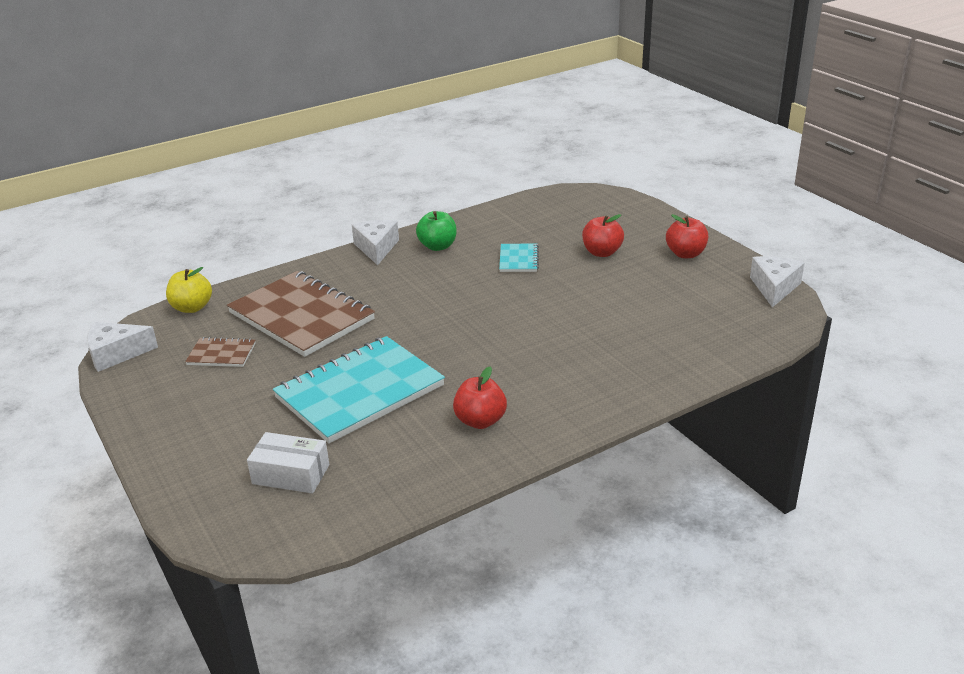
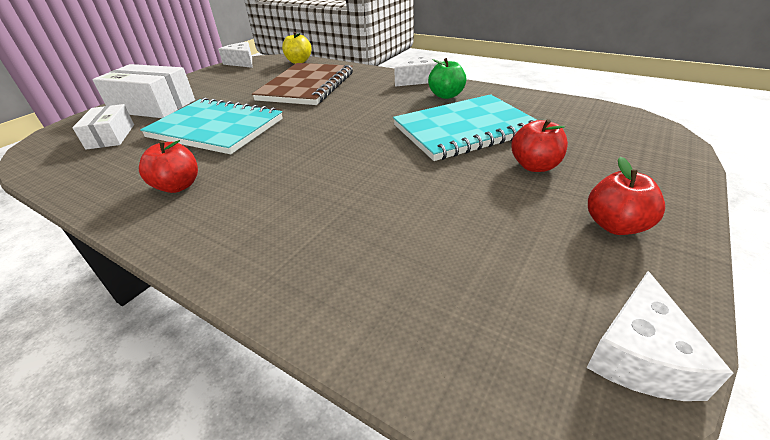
camera: 65 degrees right, 5 degrees up
(214, 441) = (153, 106): none -> white box
(221, 354) = (250, 81): brown notebook -> none
(518, 259) = (465, 130): turquoise notebook -> turquoise notebook, size x2.23
(774, 288) = (640, 355): white cheese -> white cheese turned 120 degrees clockwise

